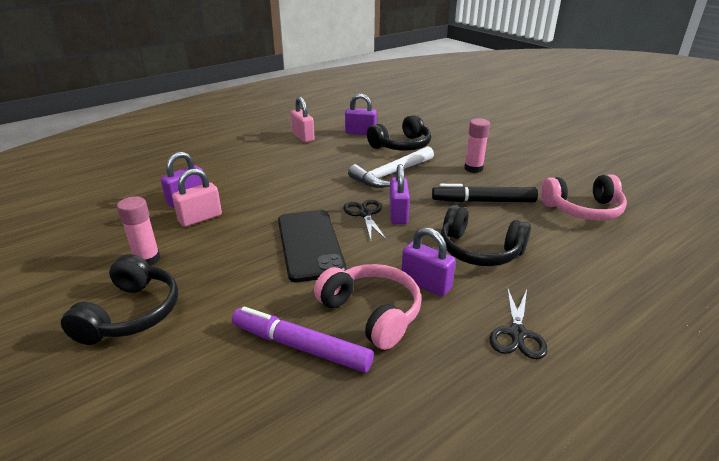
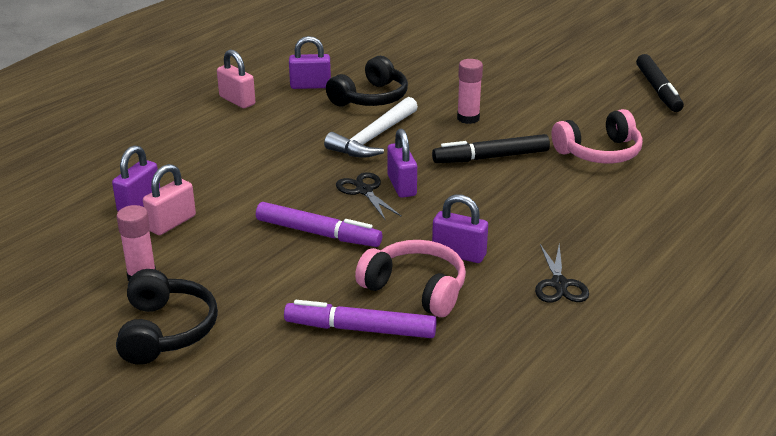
camera: 15 degrees left, 0 degrees up
(309, 244) = (318, 233): black phone -> purple marker
(479, 250) = (502, 212): black headphones -> none
(644, 165) = (658, 90): none -> black marker

